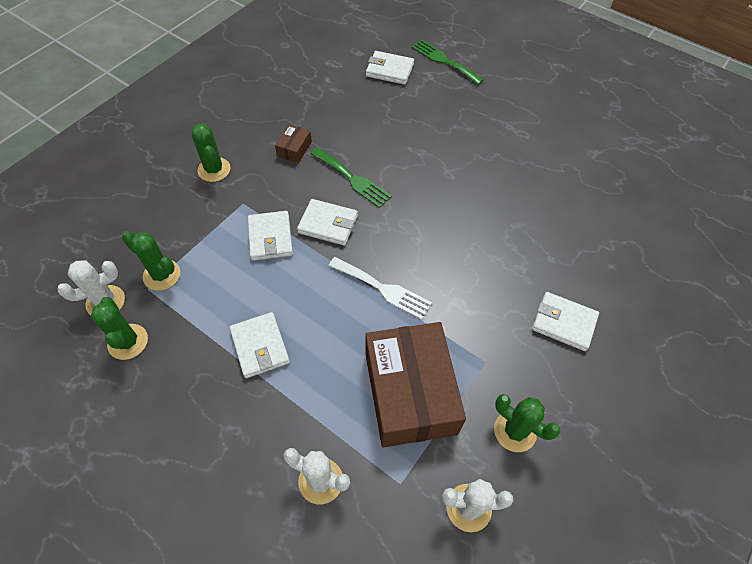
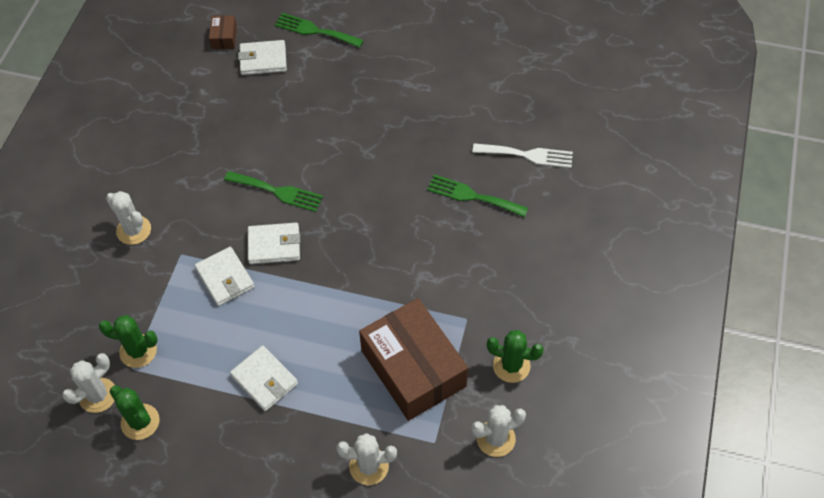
camera: 20 degrees left, 0 degrees up
(214, 170) = (134, 230): green cactus -> white cactus
(294, 149) = (205, 180): brown box -> brown box (224, 37)
(383, 289) = (352, 288): white fork -> white fork (527, 155)
(535, 244) = (472, 196): none -> green fork
(563, 323) = (521, 260): white wallet -> none

